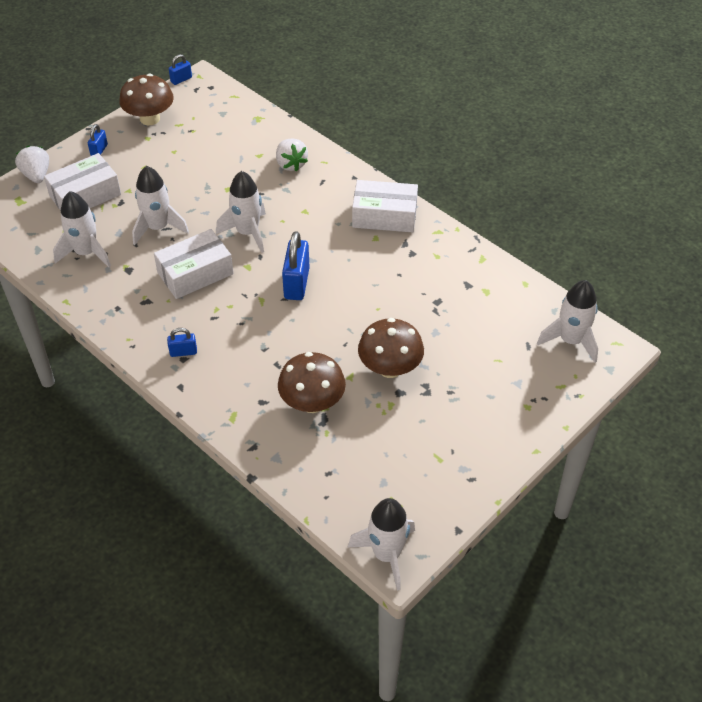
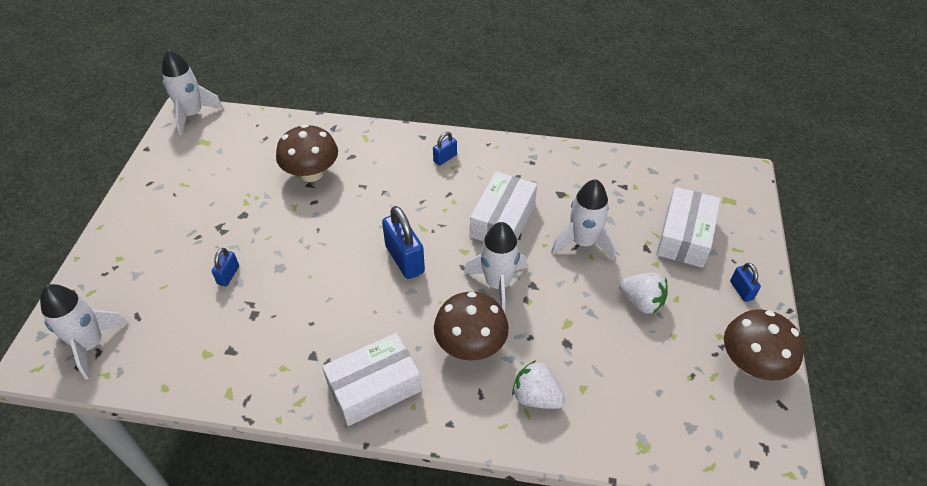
camera: 145 degrees right, 0 degrees up
(36, 175) = (752, 230): white strawberry -> white strawberry (641, 302)
(86, 253) = (611, 188): white rocket -> none
(181, 79) = (800, 452): blue padlock -> blue padlock (228, 275)
(390, 368) = (263, 229): brown mushroom -> brown mushroom (470, 345)

